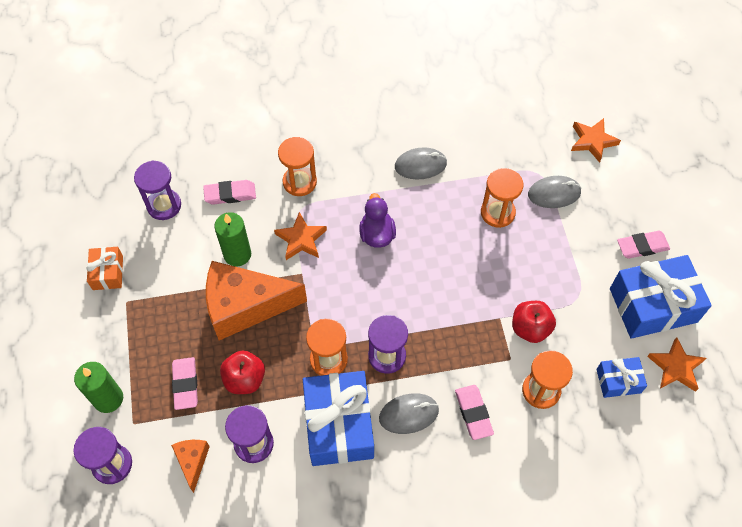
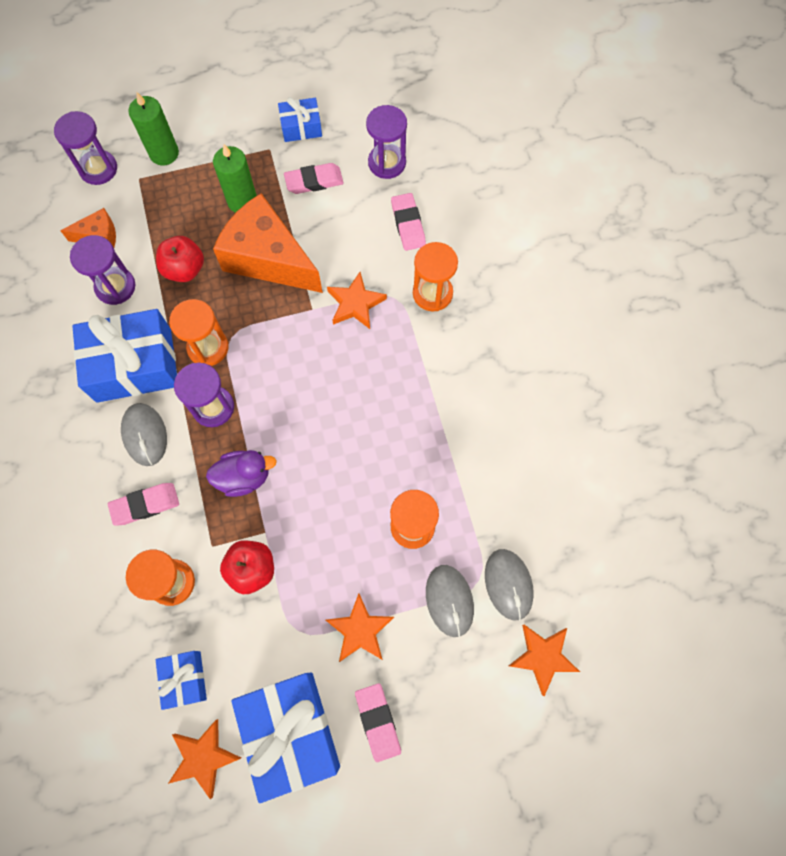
camera: 85 degrees right, 10 degrees up
(108, 273) = (301, 127): orange gift -> blue gift
(185, 384) = (179, 216): pink eraser -> pink eraser (314, 181)
(237, 254) = (331, 242): green candle -> green candle (242, 201)
(245, 306) = (268, 258): orange cheese -> orange cheese turned 45 degrees counterclockwise
(377, 234) = (368, 384): purple duck -> purple duck (244, 477)
(420, 165) = (473, 428): grey mouse -> grey mouse (508, 584)
(577, 253) = (360, 630): none -> orange star

